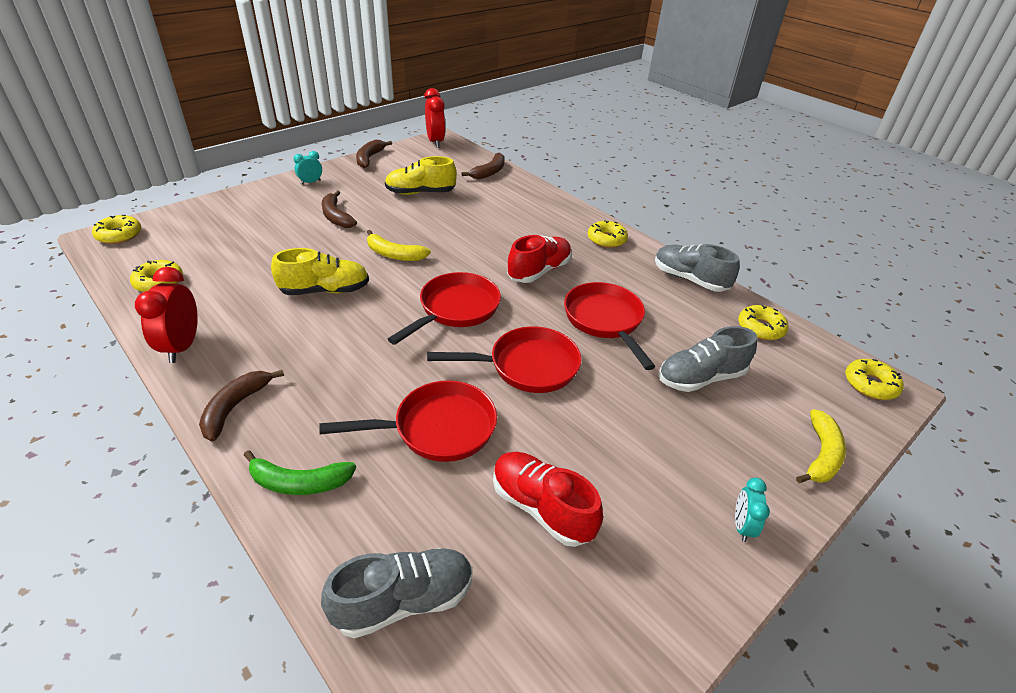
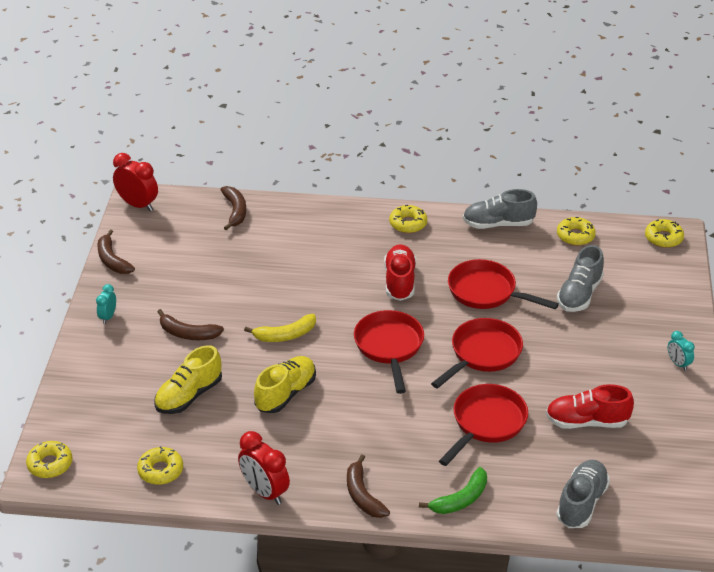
camera: 40 degrees left, 0 degrees up
(420, 193) = (214, 268): yellow shoe -> yellow shoe (189, 396)
(821, 455) = (677, 300): yellow banana -> none

